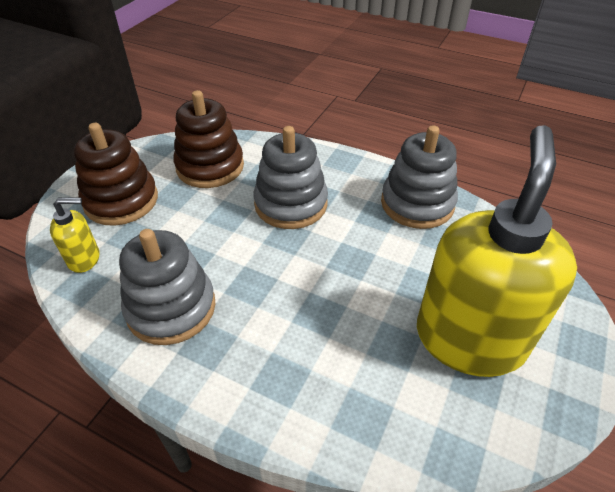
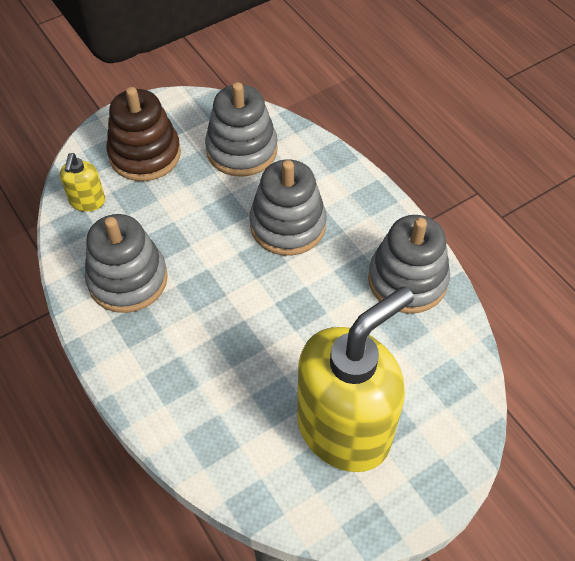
camera: 30 degrees right, 10 degrees up
(84, 259) = (87, 201): yellow soap dispenser -> yellow soap dispenser turned 75 degrees clockwise
(210, 167) = (242, 150): brown stacking toy -> grey stacking toy

